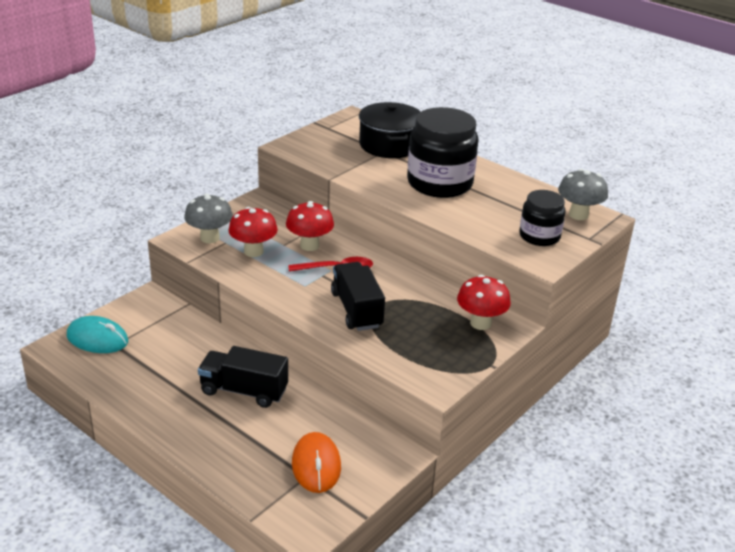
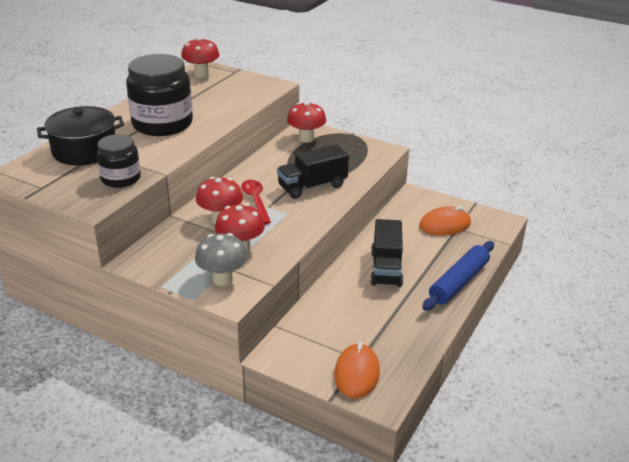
camera: 100 degrees left, 0 degrees up
(97, 339) = (356, 374): turquoise mouse -> orange mouse
(192, 444) = (459, 282): none -> blue rolling pin
(539, 236) = (239, 86): black jar -> black jar (121, 179)
(578, 215) = (201, 74): grey mushroom -> red mushroom

